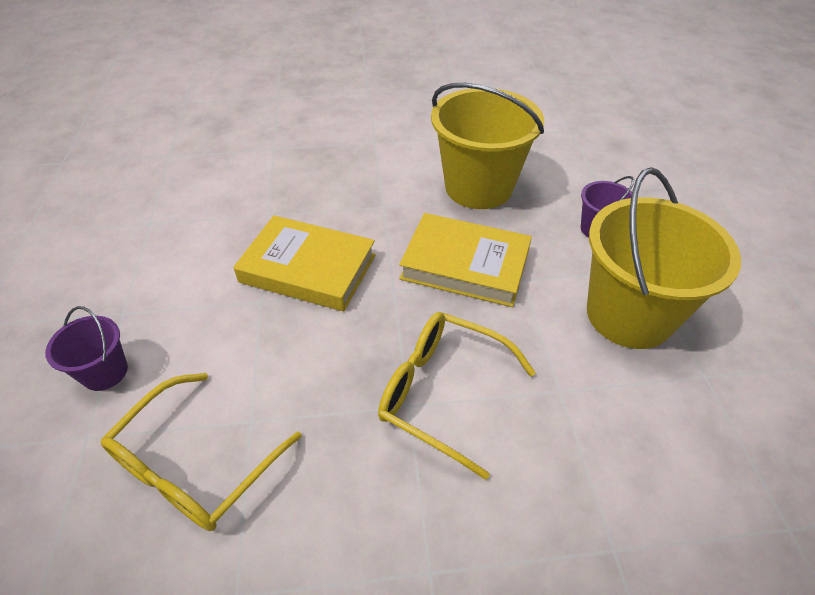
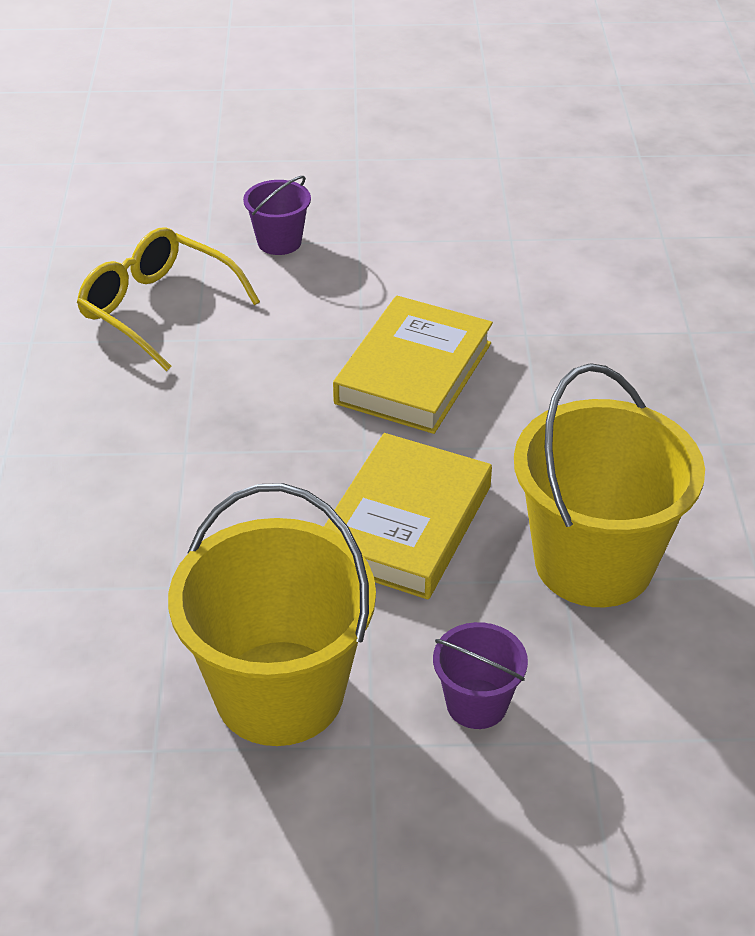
camera: 95 degrees right, 5 degrees down
(443, 393) = (194, 481): yellow glasses -> none

